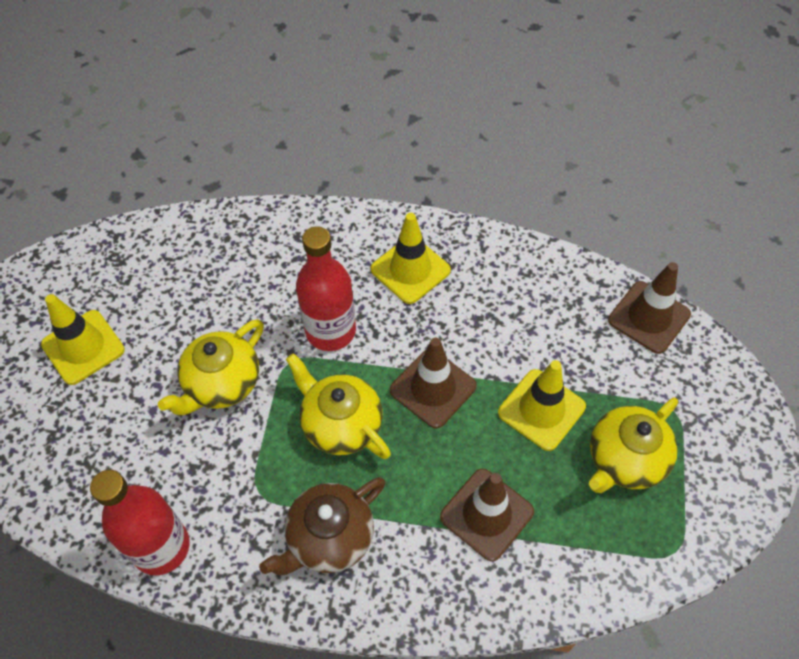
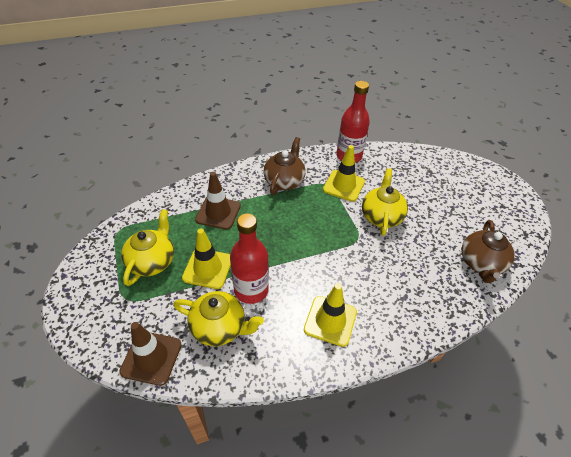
camera: 150 degrees right, 10 degrees down
(83, 347) = (460, 206): yellow traffic cone -> yellow traffic cone (343, 185)
(158, 255) = (481, 263): none -> brown teapot
(330, 331) = (350, 262): red bottle -> red bottle (251, 290)
(341, 424) = (310, 222): yellow teapot -> yellow teapot (219, 327)
(433, 388) = (274, 256): brown traffic cone -> none

